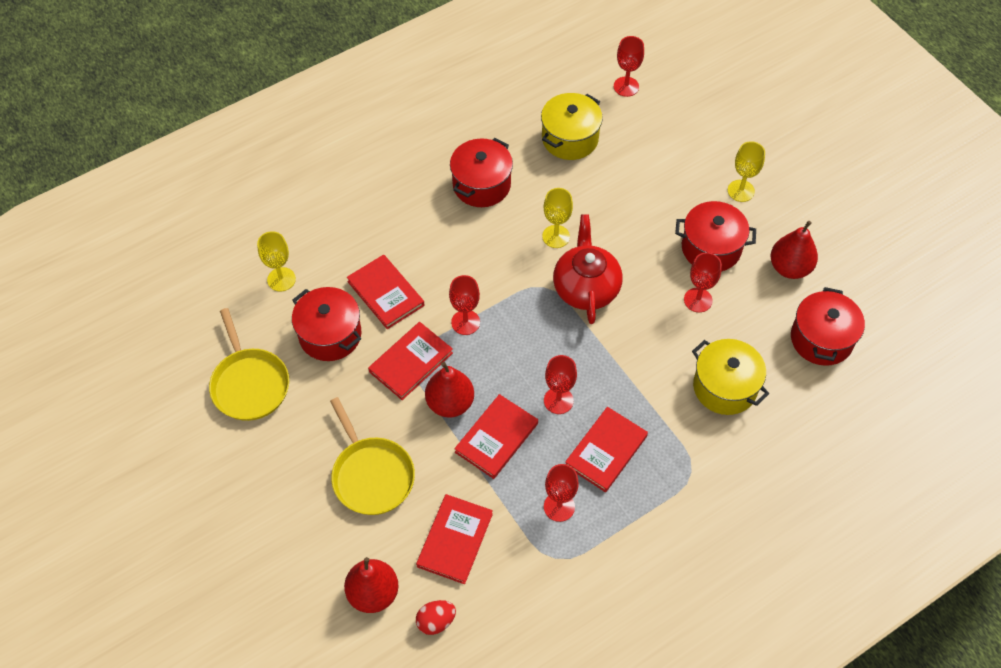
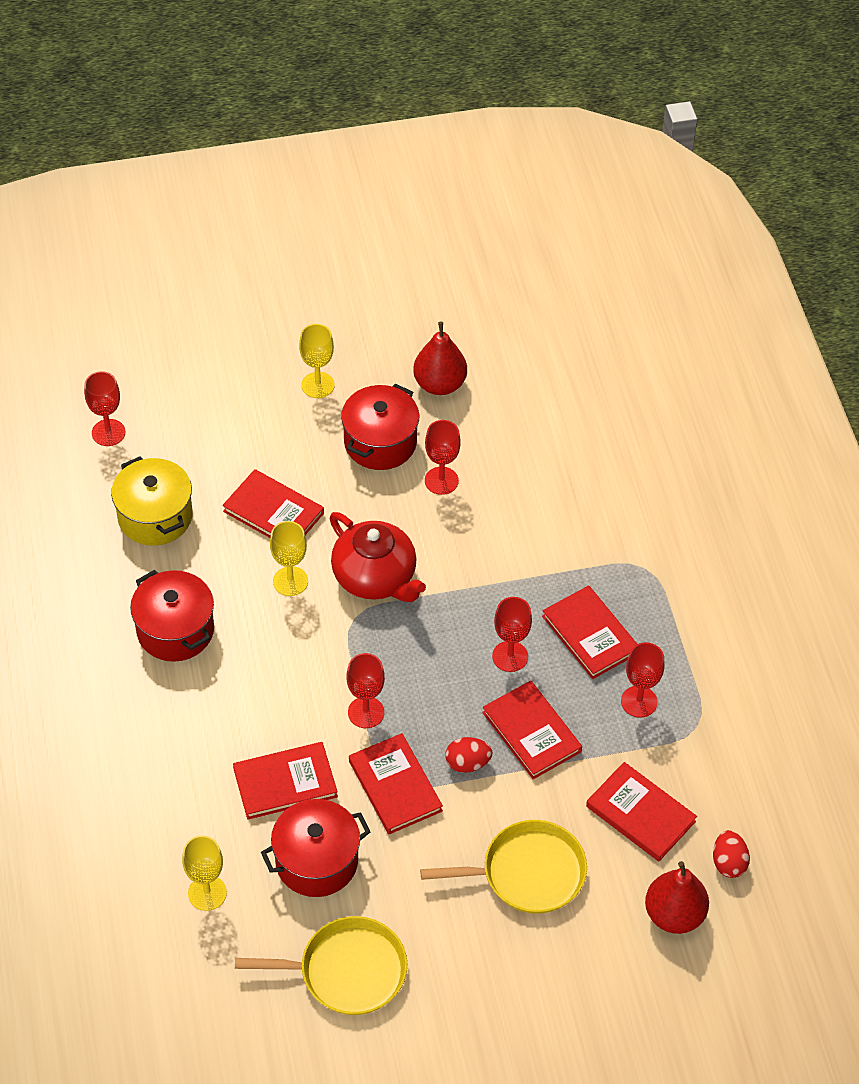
camera: 70 degrees left, 5 degrees down
(450, 403) = (467, 763): red pear -> red egg
(586, 288) = (375, 577): red teapot -> red teapot turned 150 degrees counterclockwise
(610, 205) = (273, 512): none -> red book
(725, 387) = (559, 500): yellow pot -> none
(821, 339) = (539, 395): red pot -> none

